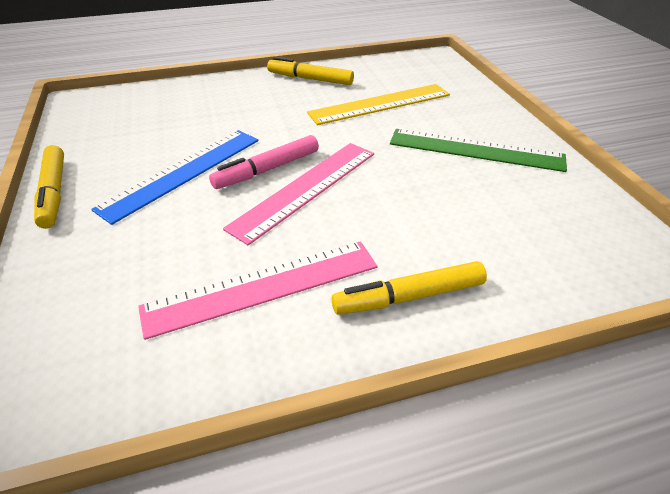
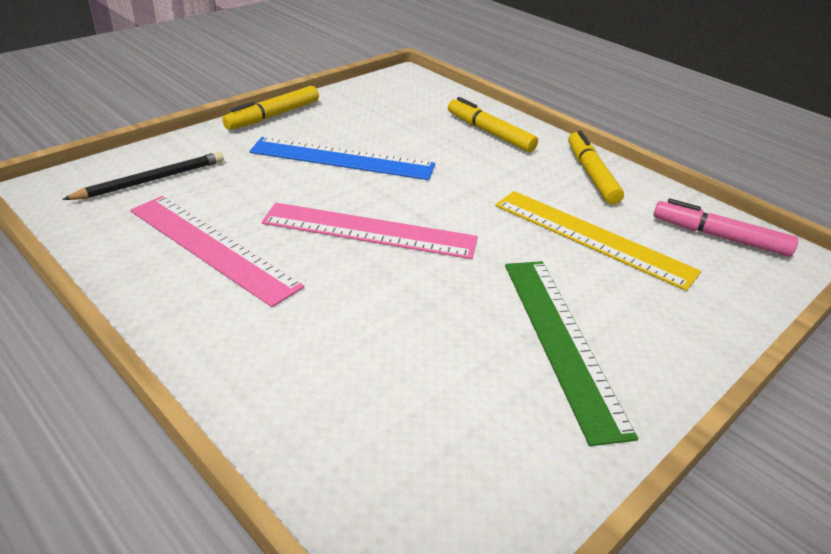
camera: 60 degrees right, 5 degrees down
(92, 311) = (151, 180): none -> black pencil
(267, 170) = (383, 200): pink marker -> pink marker (719, 237)
(409, 297) = (238, 339): yellow marker -> yellow marker (489, 133)

